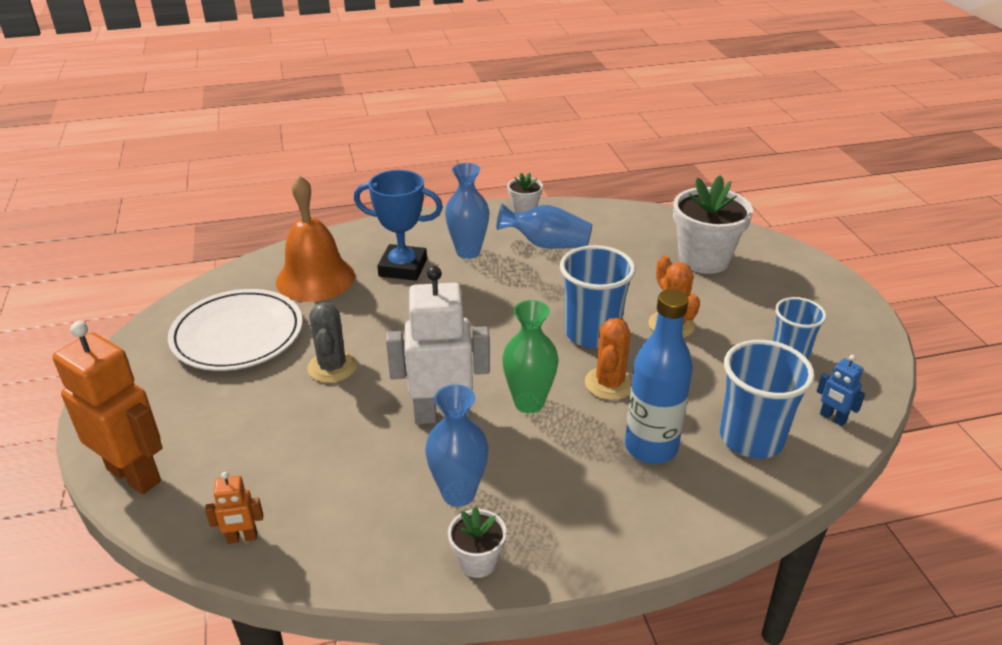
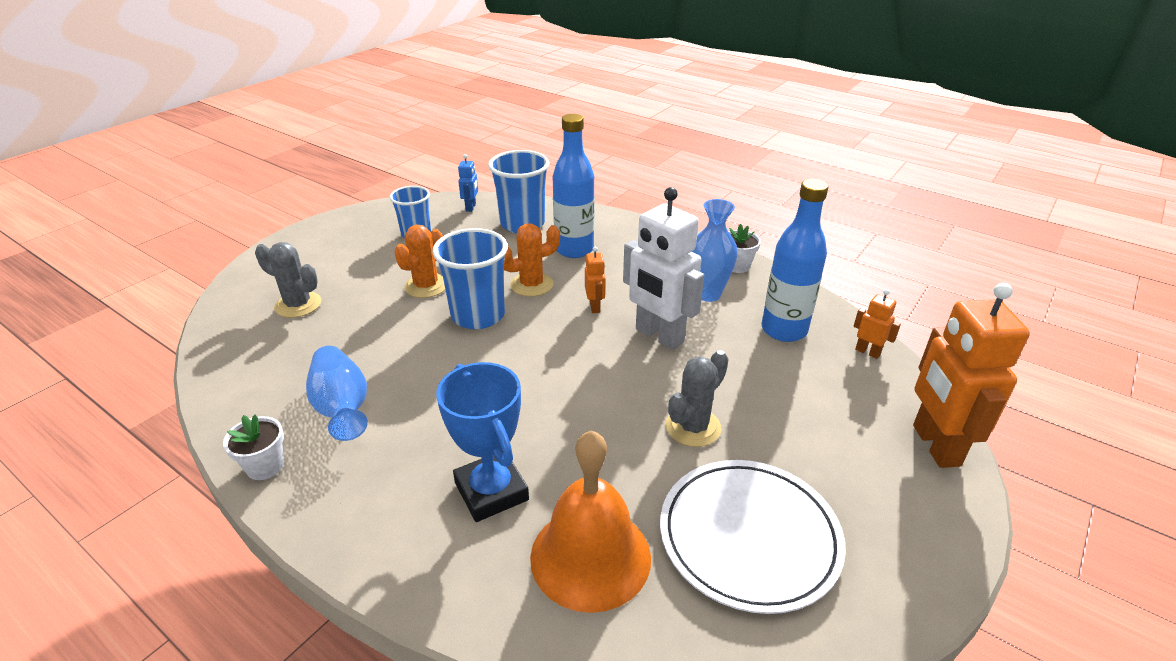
camera: 130 degrees left, 0 degrees up
(343, 504) = (784, 330): none -> blue bottle
(468, 252) = (409, 458): blue vase -> none
(529, 403) = (595, 307): green vase -> orange robot
(703, 259) = (298, 305): white flower pot -> grey cactus

